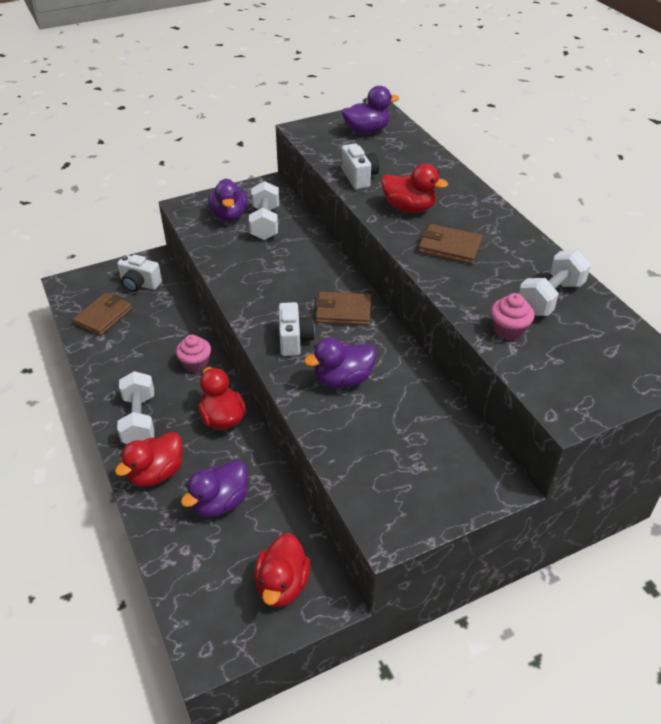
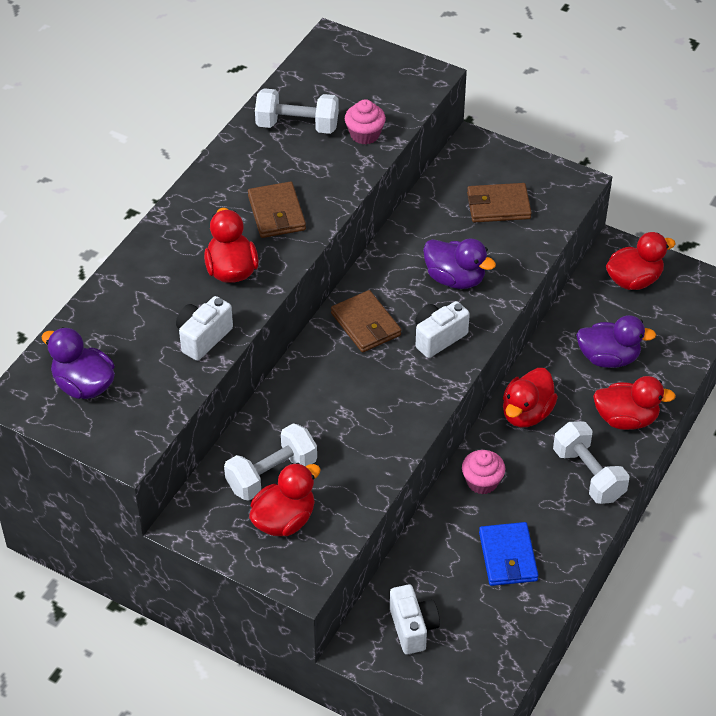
camera: 125 degrees left, 5 degrees up
(103, 316) = (494, 619): brown wallet -> brown wallet (498, 206)
(132, 345) = (508, 556): none -> blue wallet
(139, 420) = (588, 474): white dumbbell -> white dumbbell turned 75 degrees counterclockwise
(229, 215) = (284, 520): purple duck -> red duck

